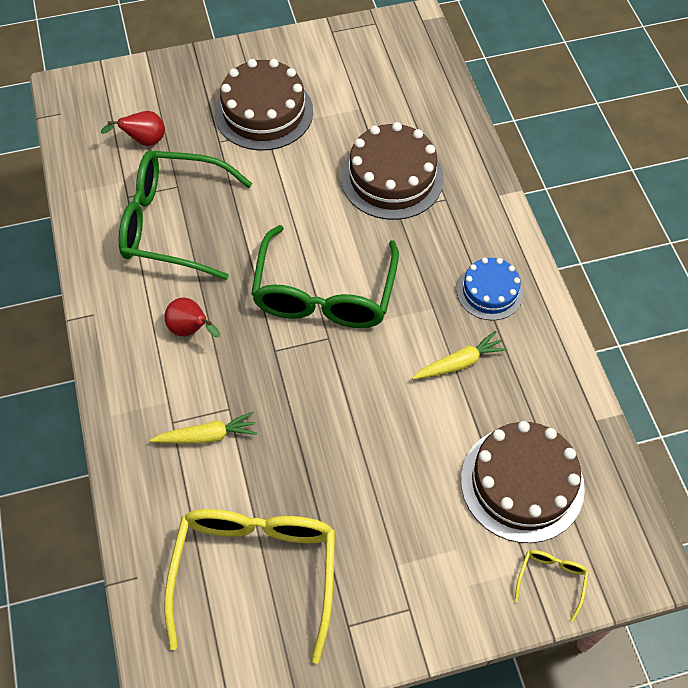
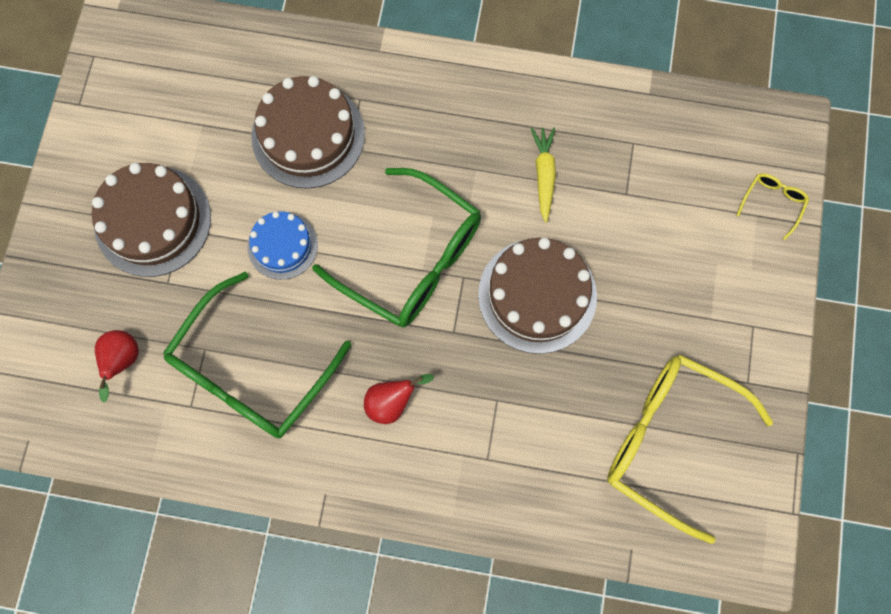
camera: 65 degrees left, 15 degrees up
(207, 436) = (516, 432): yellow carrot -> none
(489, 292) = (482, 112): blue cake -> blue cake (282, 246)
(522, 483) = (681, 182): brown cake -> brown cake (537, 295)
(551, 579) = (772, 203): yellow glasses -> yellow glasses turned 75 degrees clockwise

